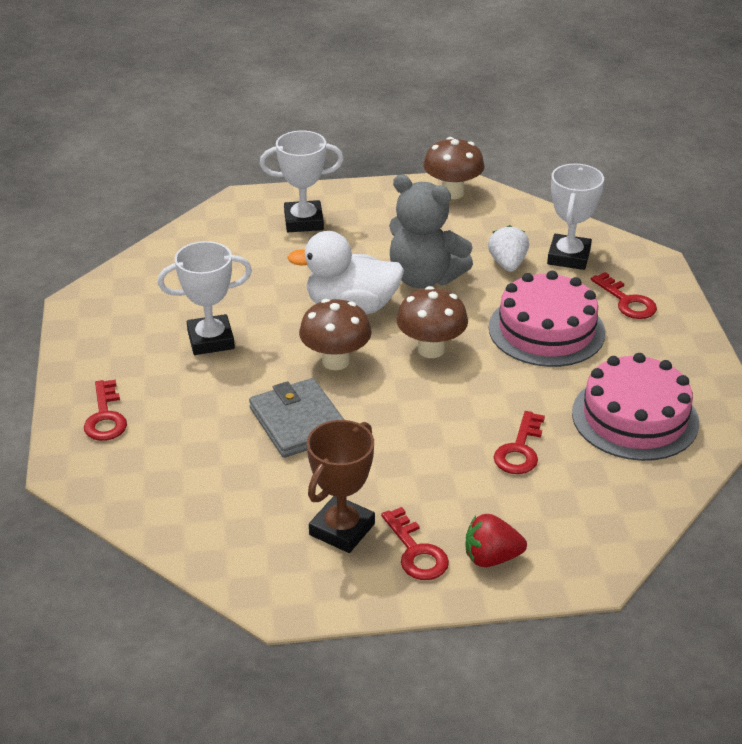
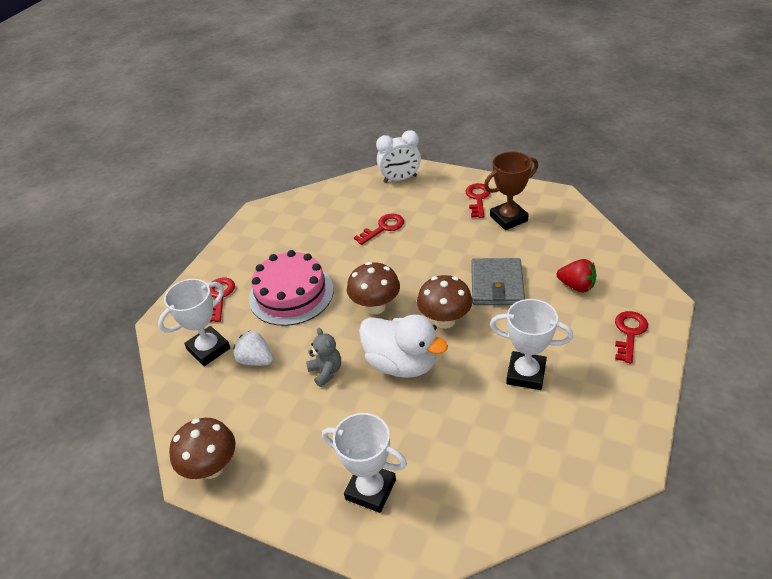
camera: 145 degrees left, 5 degrees up
(424, 278) = (326, 371): grey teddy bear -> grey teddy bear, size x0.51
(491, 558) = (444, 186): red strawberry -> red strawberry (576, 286)
(507, 264) = (256, 360): white strawberry -> white strawberry turned 90 degrees clockwise
(579, 546) = (400, 179): none -> white clock
(635, 417) = (307, 225): pink cake -> none

